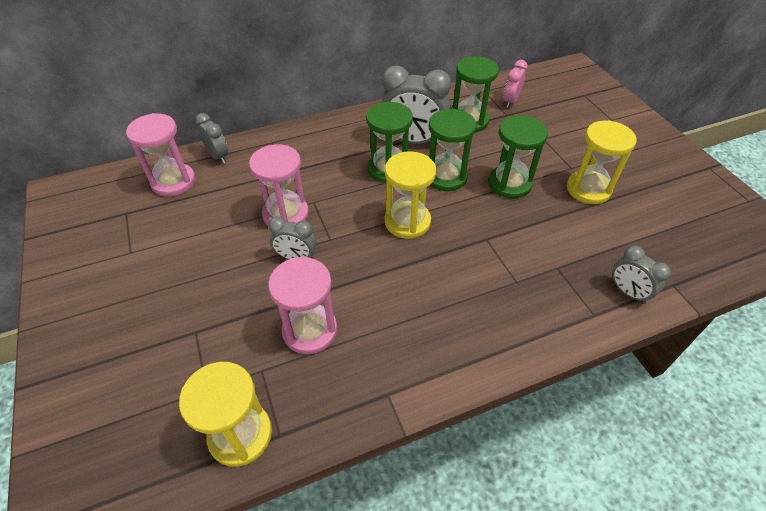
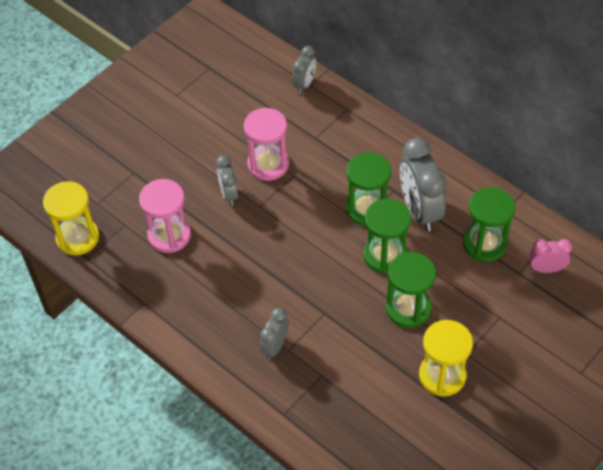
camera: 65 degrees right, 5 degrees up
(173, 182) = (258, 74): pink hourglass -> none
(407, 222) = (310, 249): yellow hourglass -> none
(627, 292) = (323, 434): grey clock -> grey clock (275, 346)

